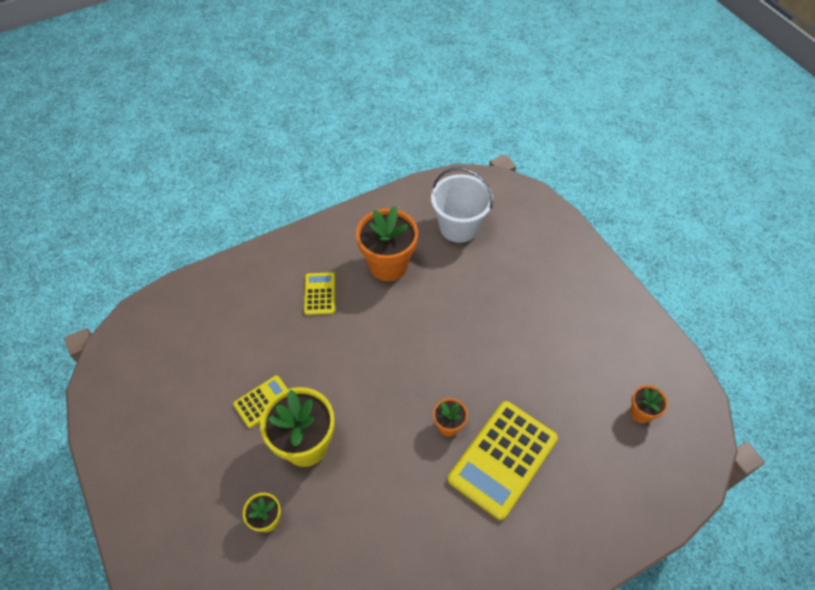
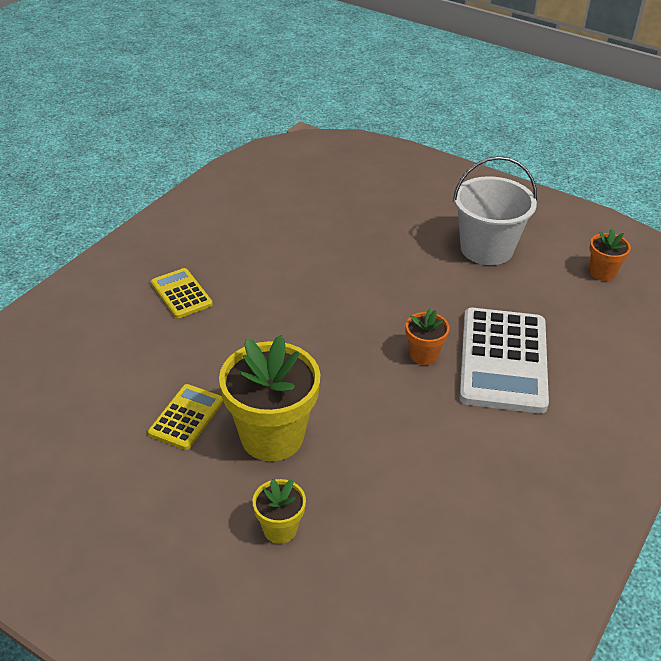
camera: 30 degrees left, 15 degrees down
(388, 265) = (244, 243): orange flower pot -> none
(459, 226) = (299, 188): white bucket -> white bucket (486, 249)
(502, 459) = (503, 360): yellow calculator -> white calculator

